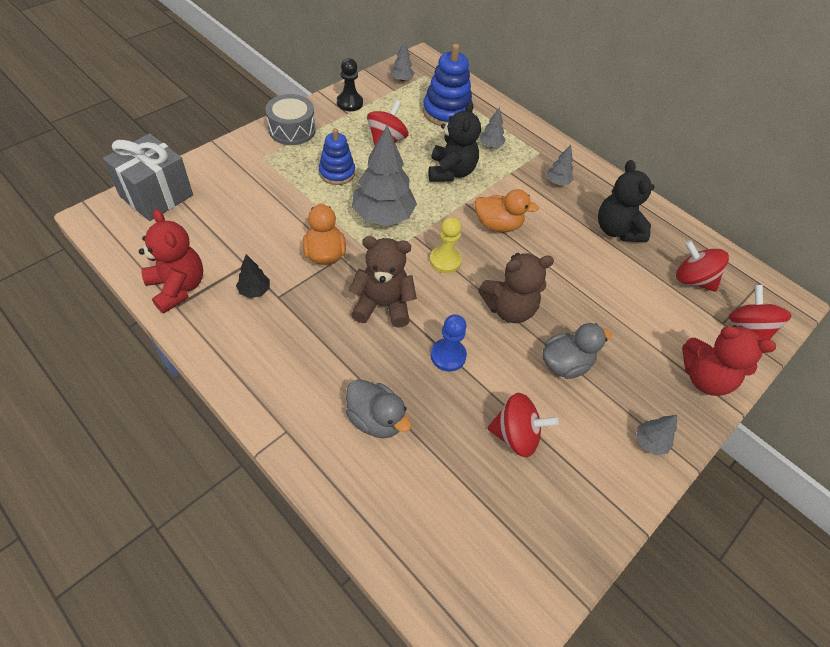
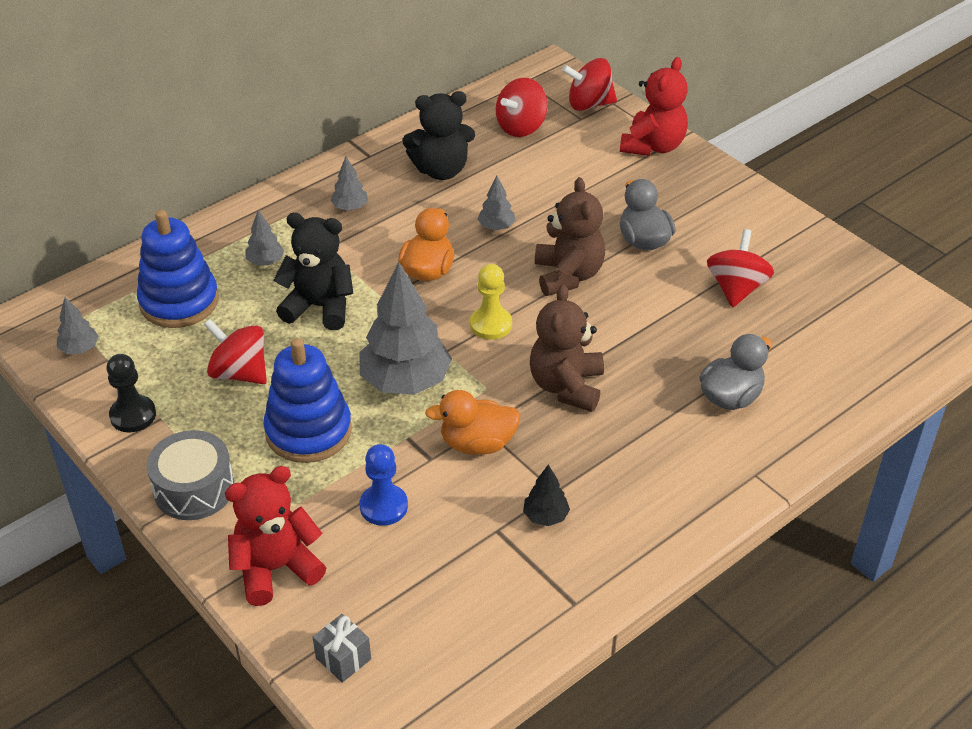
camera: 80 degrees left, 10 degrees down
(156, 196) = (343, 658): grey gift -> grey gift, size x0.46
(178, 287) = (541, 605): red teddy bear -> red teddy bear (276, 568)
(337, 173) = (308, 431): blue stacking toy -> blue stacking toy, size x1.52
(448, 356) = (639, 332): blue pawn -> blue pawn (383, 506)
(649, 442) = (732, 197): grey tree -> grey tree (496, 227)

